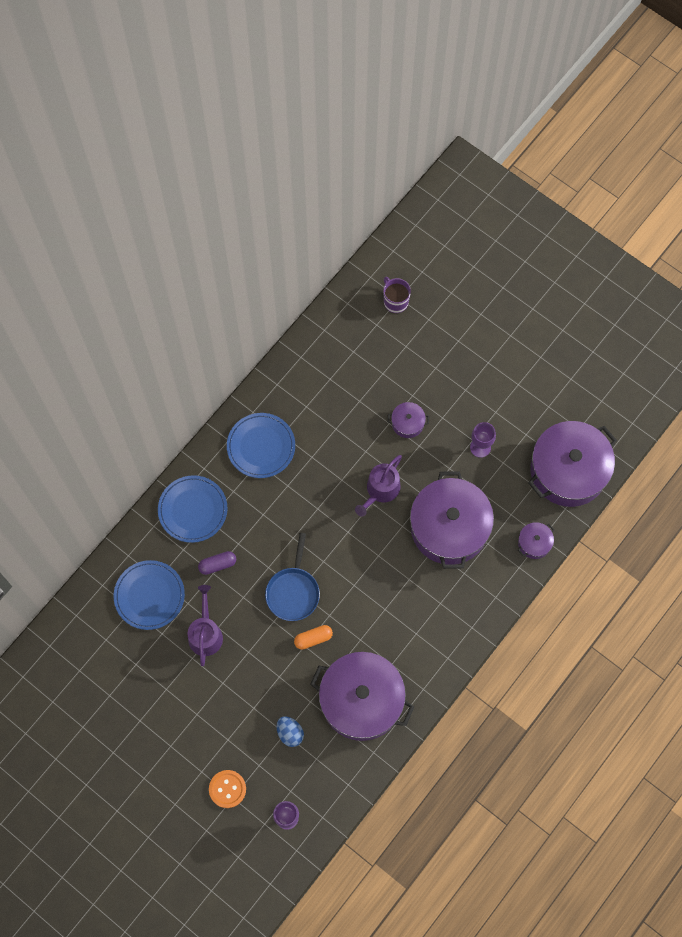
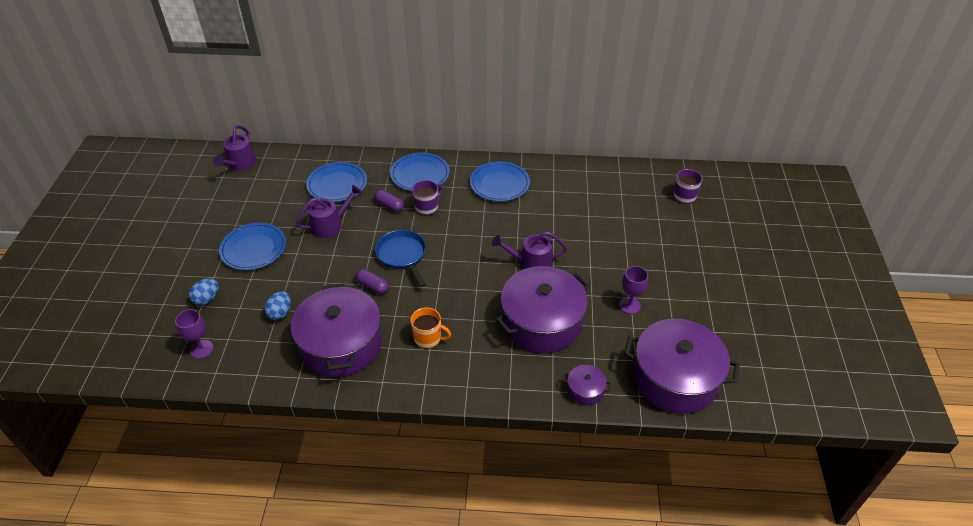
camera: 55 degrees right, 25 degrees down
(43, 674) = (240, 164): none -> purple watering can
(188, 719) = (253, 249): none -> blue plate
(227, 789) = (207, 299): orange button -> blue egg
(245, 532) = (427, 207): none -> purple mug
(293, 592) = (402, 255): blue pan -> blue pan turned 90 degrees clockwise
(313, 638) = (373, 286): orange capsule -> purple capsule
(403, 627) = (428, 338): none -> orange mug
(407, 423) = (601, 251): purple pot -> none

